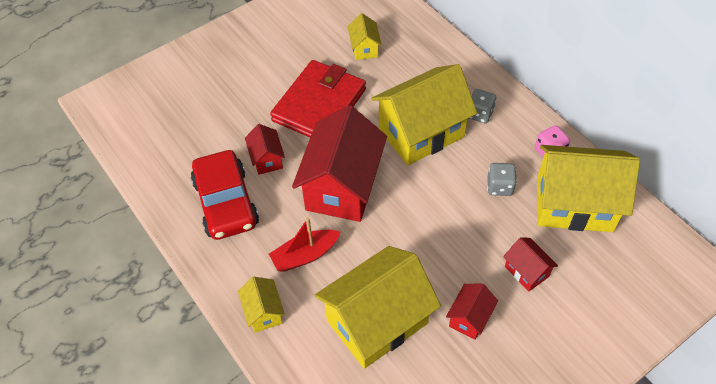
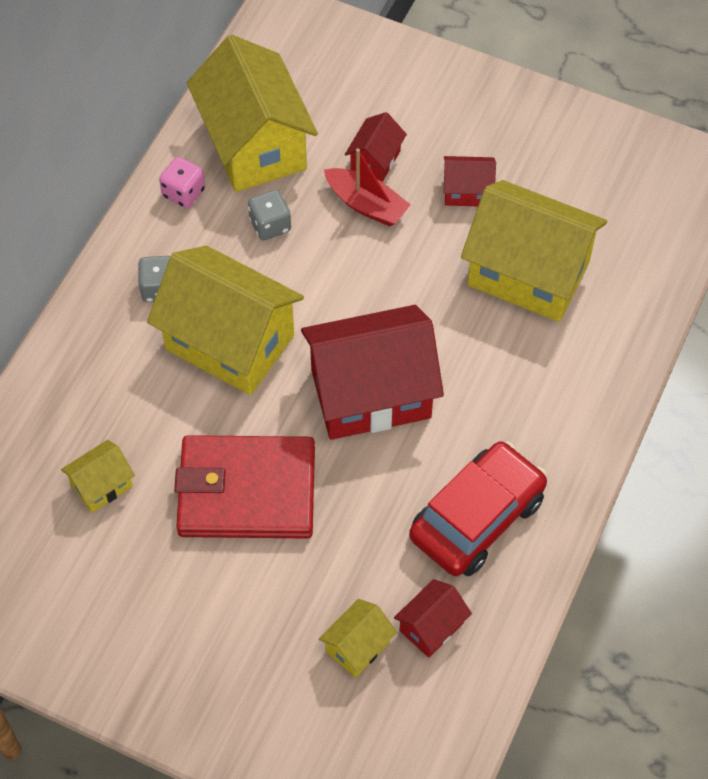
camera: 120 degrees left, 5 degrees up
(264, 312) = (592, 390): yellow house -> yellow house (357, 647)
(267, 159) = (379, 507): red house -> red house (431, 627)
(305, 255) = (493, 385): red boat -> red boat (366, 205)

